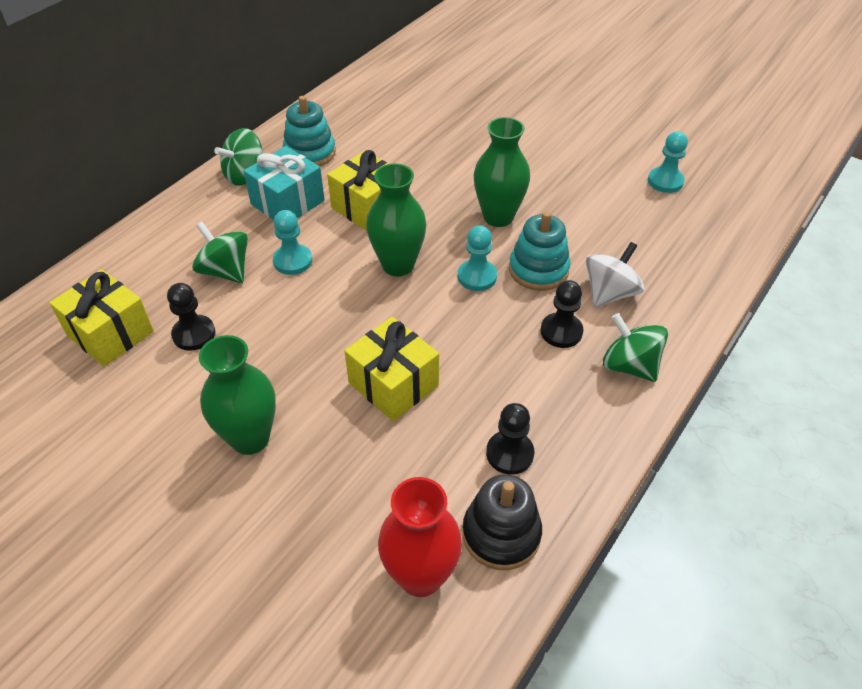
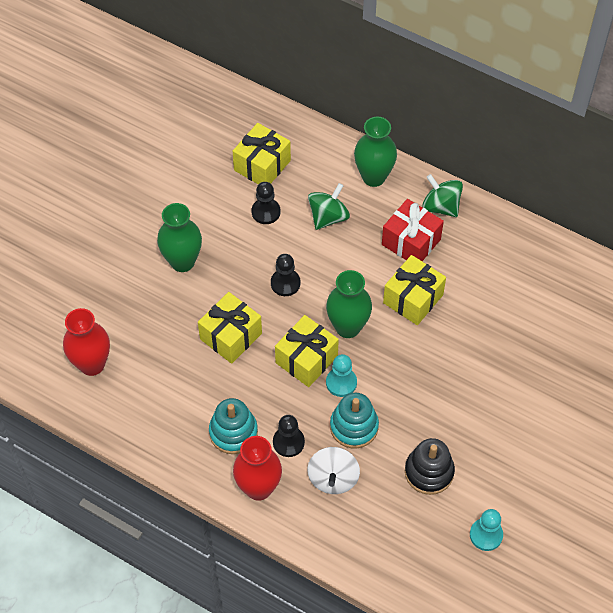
camera: 85 degrees right, 10 degrees up
(287, 202) = (411, 242): turquoise gift -> red gift
(293, 261) = (344, 257): turquoise pawn -> none
(310, 153) = (479, 247): turquoise stacking toy -> turquoise stacking toy (233, 432)
(440, 306) = (306, 359): none -> yellow gift
(498, 217) = (415, 395): green vase -> green vase (373, 177)
(501, 534) = (119, 406): black stacking toy -> black stacking toy (429, 472)
(509, 454) = (178, 409): black pawn -> black pawn (285, 283)
(609, 293) = (333, 478): white spinning top -> white spinning top turned 60 degrees clockwise
(629, 366) = (258, 488): green spinning top -> red vase

